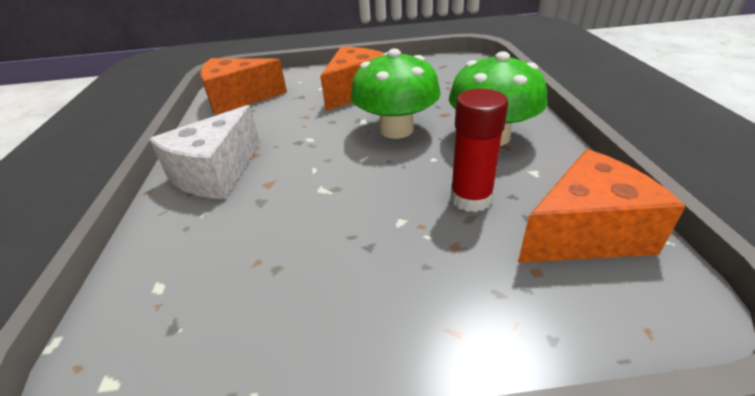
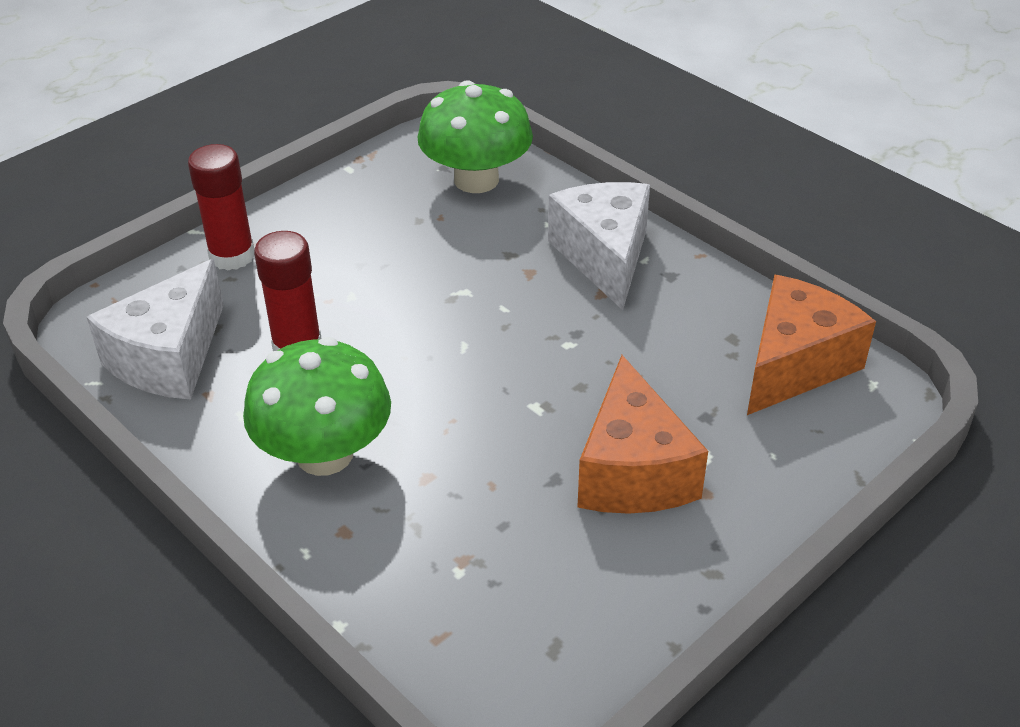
camera: 140 degrees right, 5 degrees up
(396, 130) = (468, 409): green mushroom -> green mushroom (476, 180)
(484, 323) = (232, 256): none -> red glue stick
(585, 233) = (169, 357): orange cheese -> white cheese

